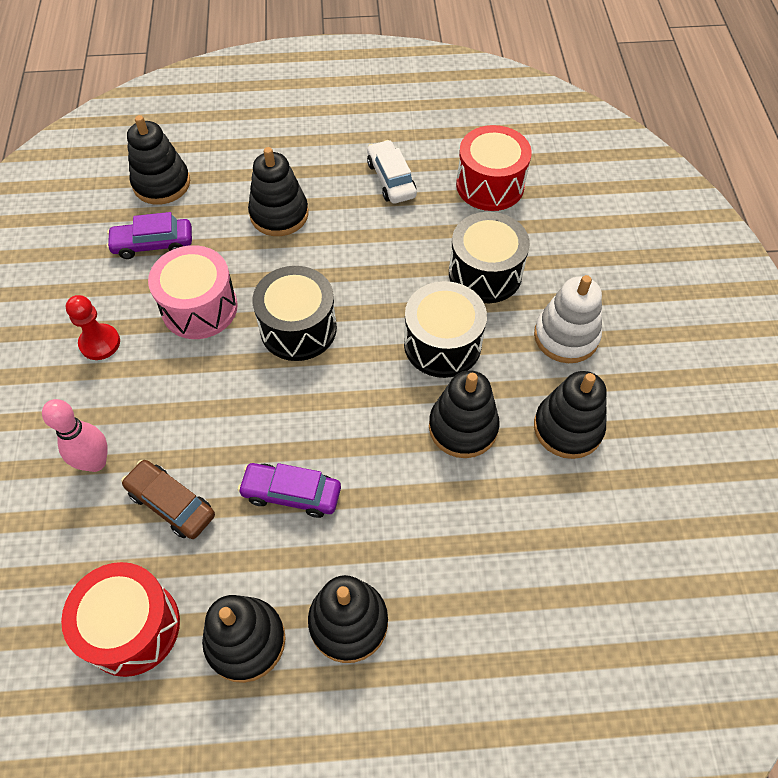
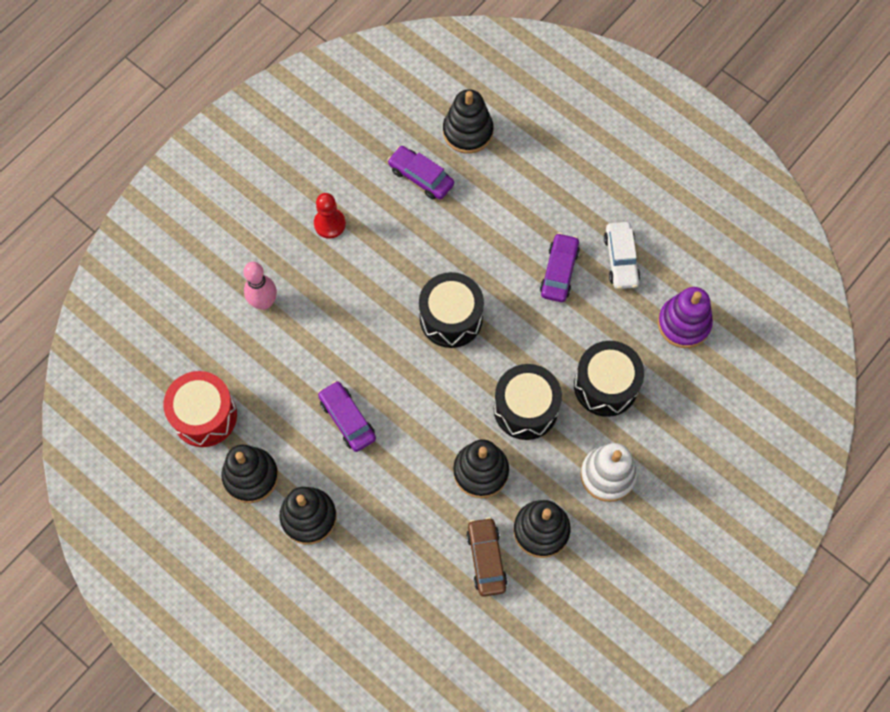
camera: 45 degrees right, 10 degrees up
(171, 503) = (281, 365): brown car -> brown car (486, 559)
(199, 307) = (407, 250): pink drum -> none
(279, 214) = (519, 222): black stacking toy -> none
(352, 223) = (559, 272): none -> purple car
(391, 179) = (621, 259): white car -> white car turned 150 degrees clockwise
(490, 185) = (684, 323): red drum -> purple stacking toy

